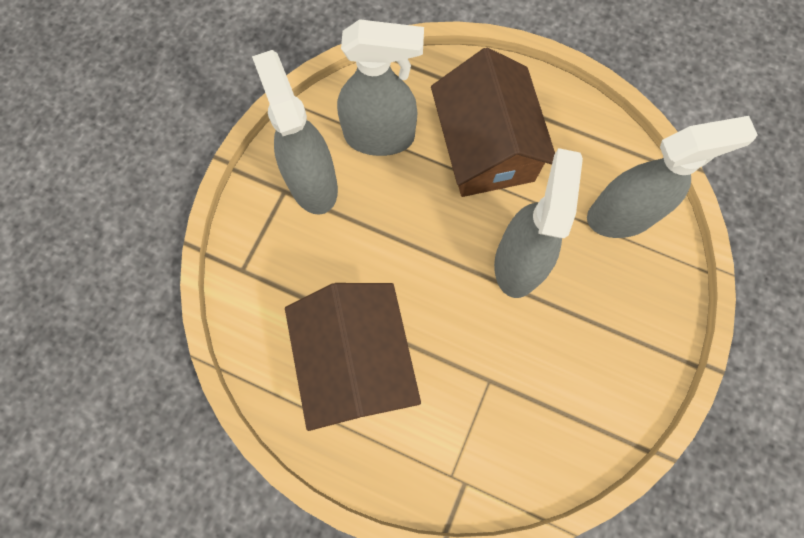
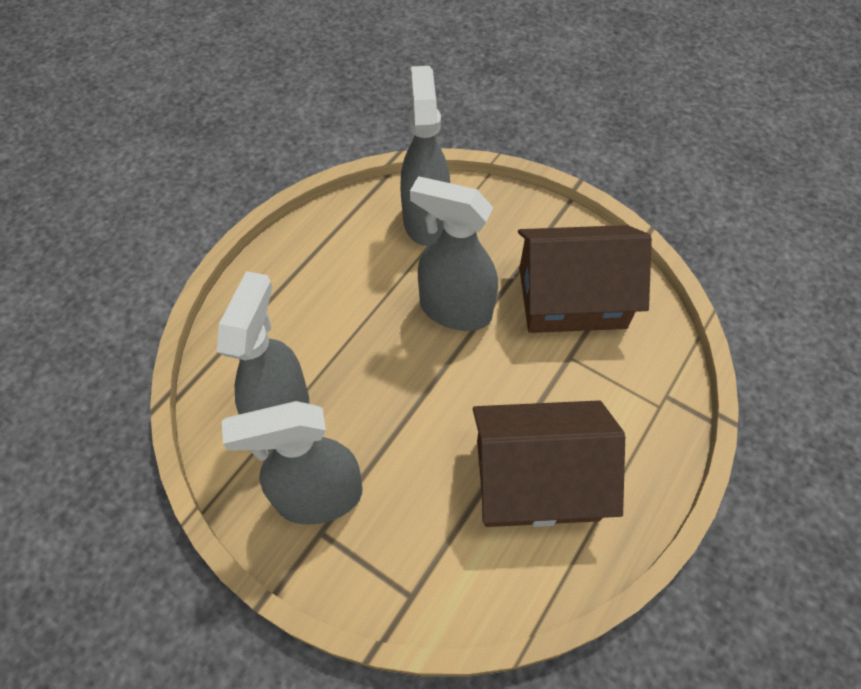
camera: 80 degrees left, 15 degrees down
(486, 147) = (325, 315): brown house -> brown house (572, 297)

